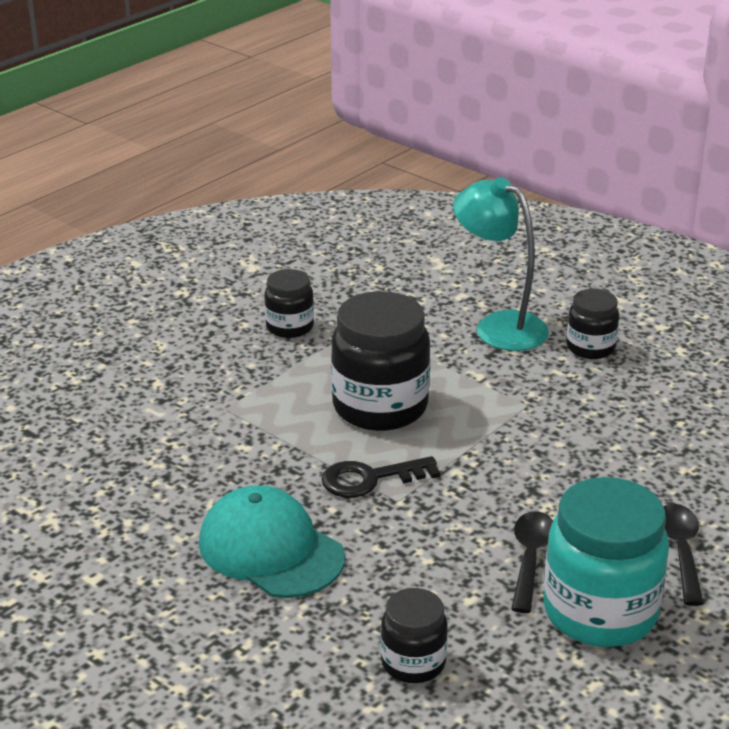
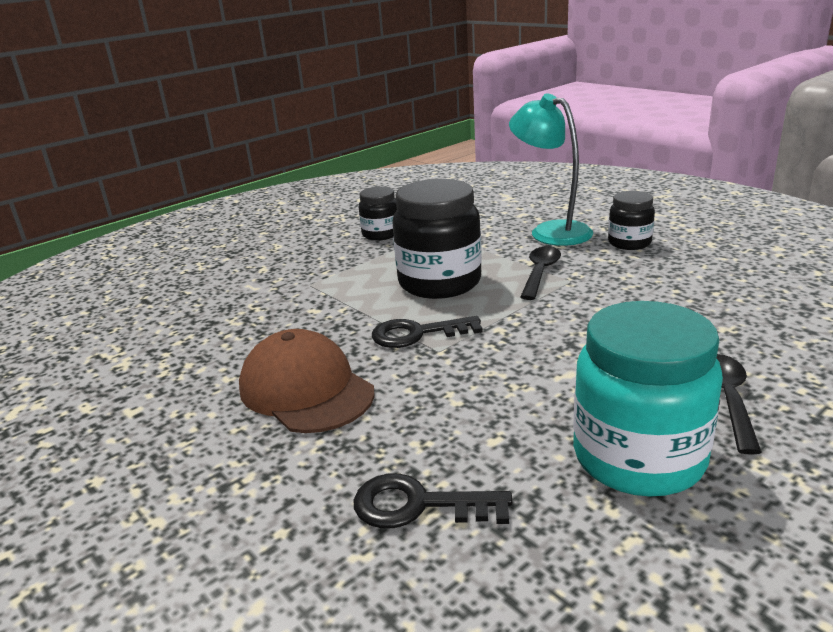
camera: 10 degrees right, 5 degrees down
(270, 550) = (306, 390): turquoise cap -> brown cap
(413, 663) = (419, 505): black jar -> black key
(530, 558) = (563, 402): black spoon -> black spoon (540, 273)

